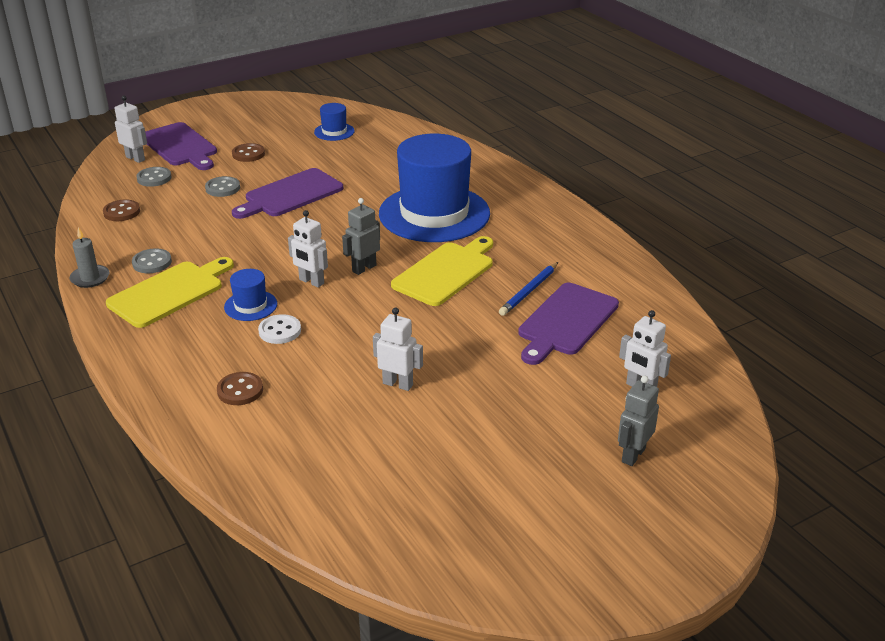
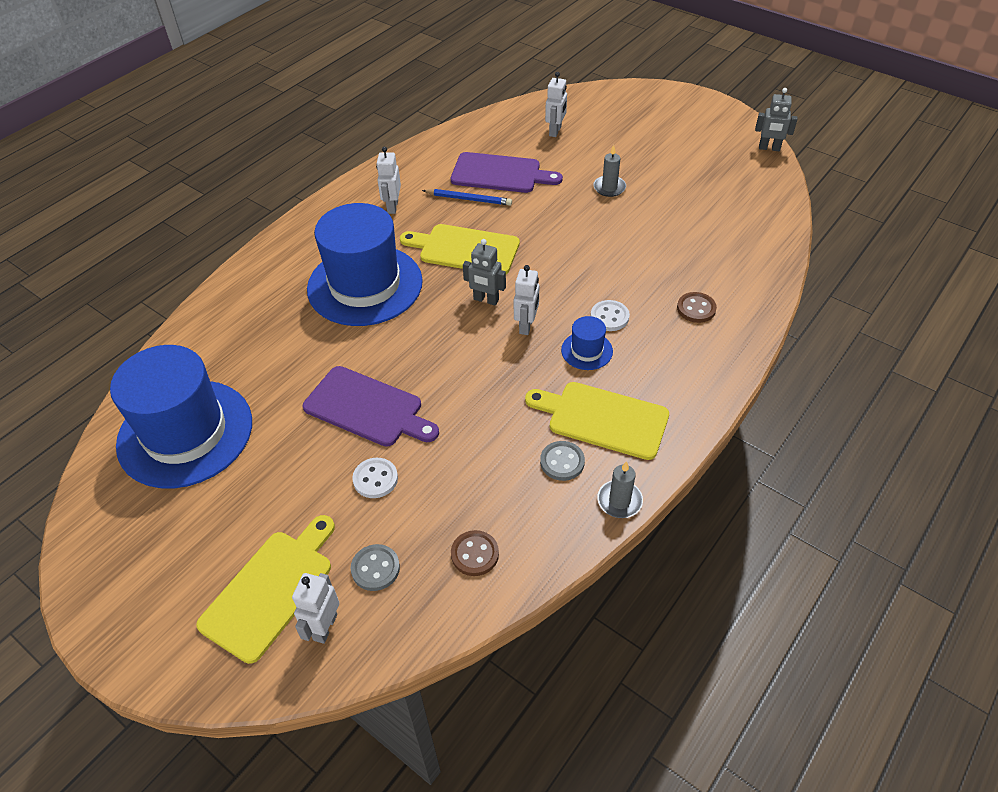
camera: 110 degrees left, 15 degrees up
(180, 146) = (270, 590): purple cutting board -> yellow cutting board
(222, 188) = (375, 479): grey button -> white button
(248, 154) = (274, 496): brown button -> none
(334, 132) = (185, 433): blue hat -> blue hat, size x2.41
(398, 384) = (628, 231): white robot -> white robot (392, 207)
(490, 396) = (609, 188): none -> grey candle
(633, 455) = (622, 124): grey robot -> grey robot (769, 148)

